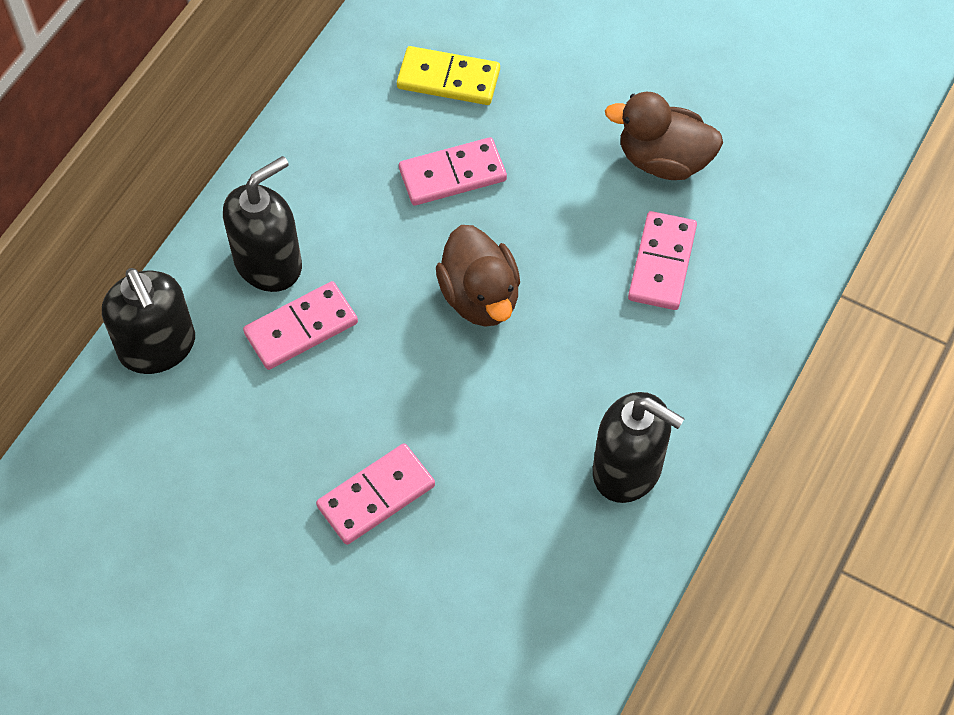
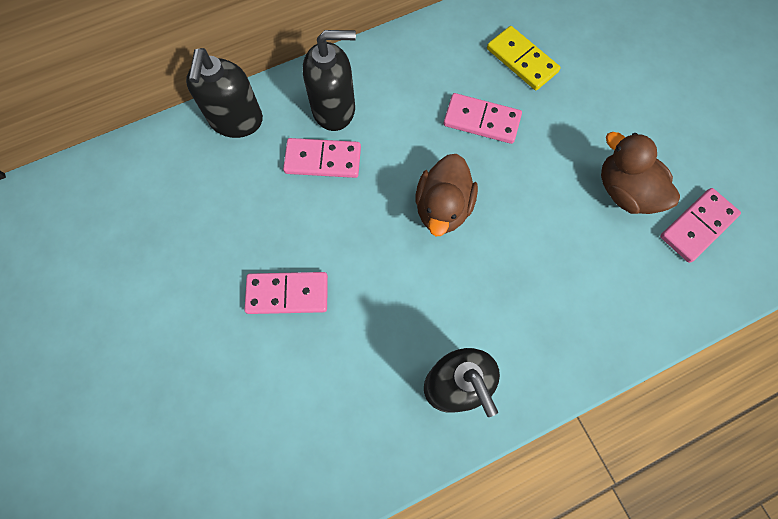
camera: 35 degrees right, 10 degrees up
(662, 263) = (576, 259): pink domino -> pink domino (697, 226)

